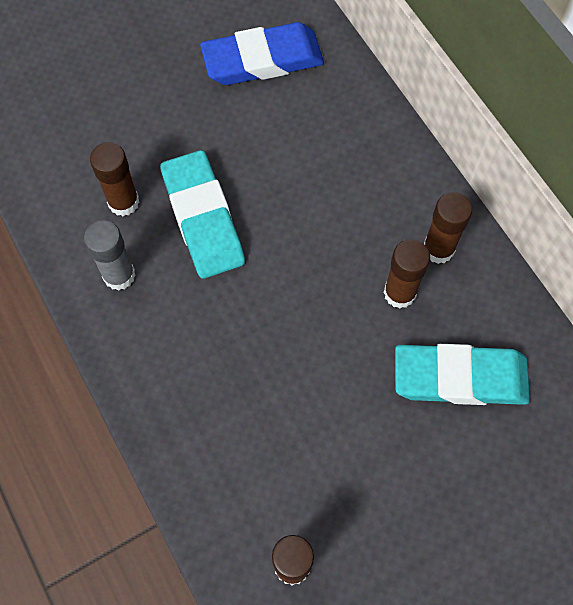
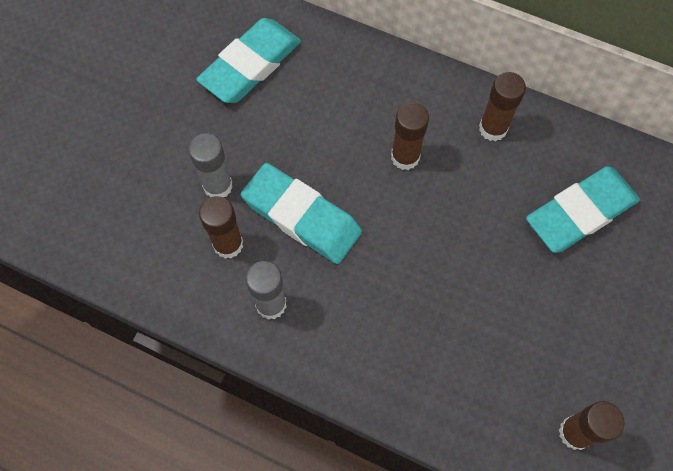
camera: 35 degrees left, 0 degrees up
(153, 147) = (218, 186): none -> grey glue stick
(262, 60) = (251, 65): blue eraser -> turquoise eraser
(399, 293) = (491, 179): brown glue stick -> brown glue stick (405, 157)

